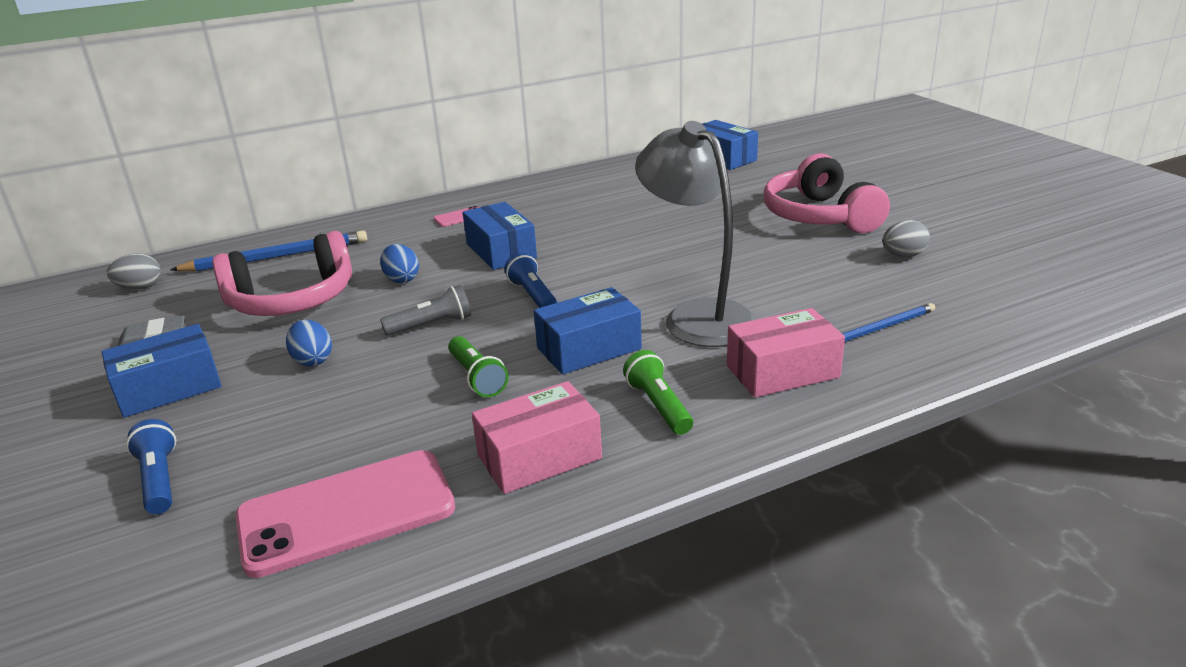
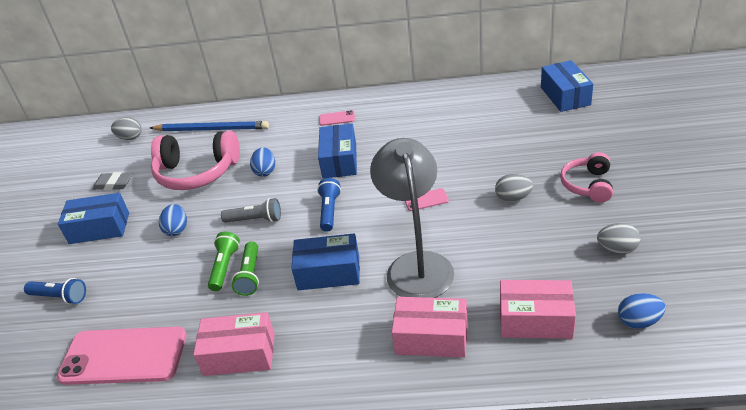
camera: 30 degrees right, 10 degrees up
(159, 480) = (59, 297): blue flashlight -> blue flashlight turned 105 degrees clockwise
(650, 262) = (426, 200): none -> pink phone
(659, 406) = (333, 339): green flashlight -> green flashlight (225, 267)
(751, 241) = (513, 198): none -> grey egg
(820, 216) = (588, 185): pink headphones -> pink headphones, size x0.58
(882, 327) = (535, 320): blue pencil -> pink box
(986, 302) = (638, 321): none -> blue egg

